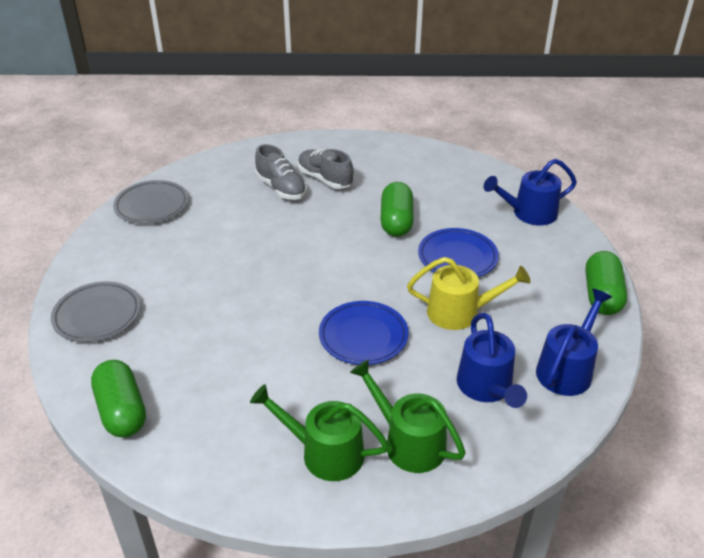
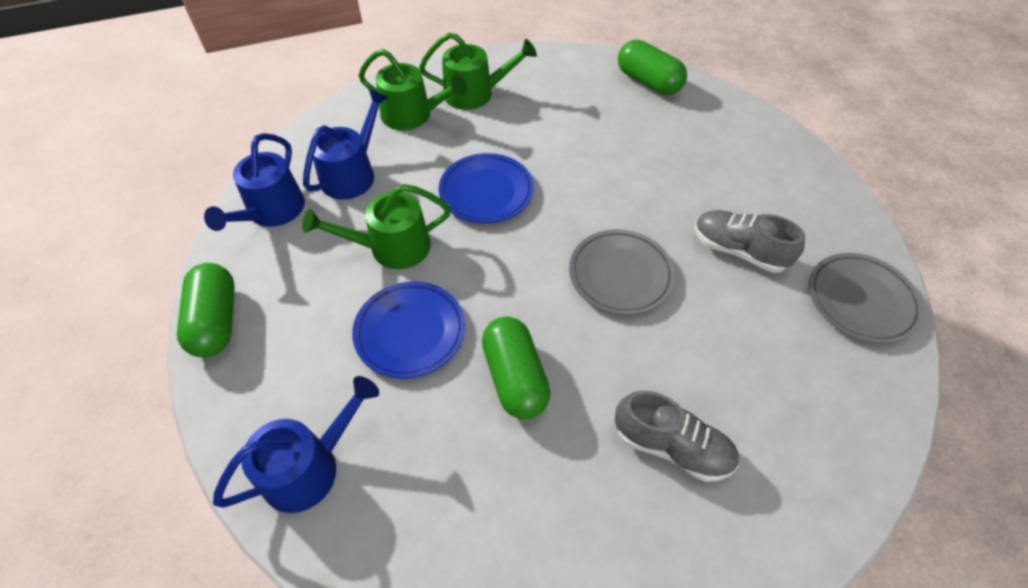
camera: 160 degrees right, 15 degrees up
(97, 315) = (753, 145): grey plate -> grey plate (620, 275)
(281, 188) = (722, 397): grey shoe -> grey shoe (738, 250)
(460, 312) = (392, 247): yellow watering can -> green watering can
(486, 387) = (352, 174): blue watering can -> blue watering can turned 60 degrees clockwise

